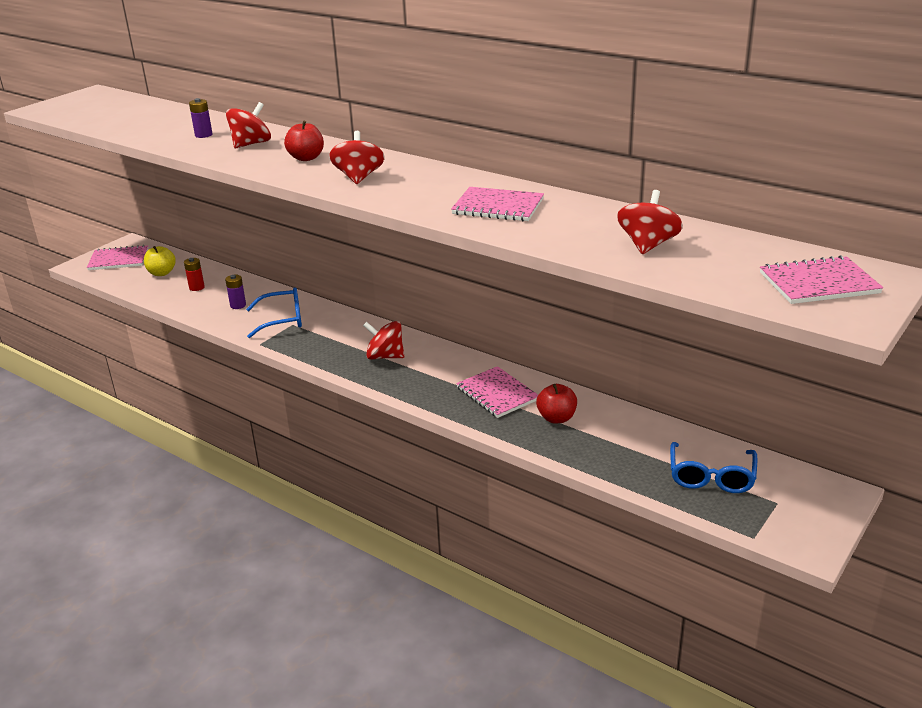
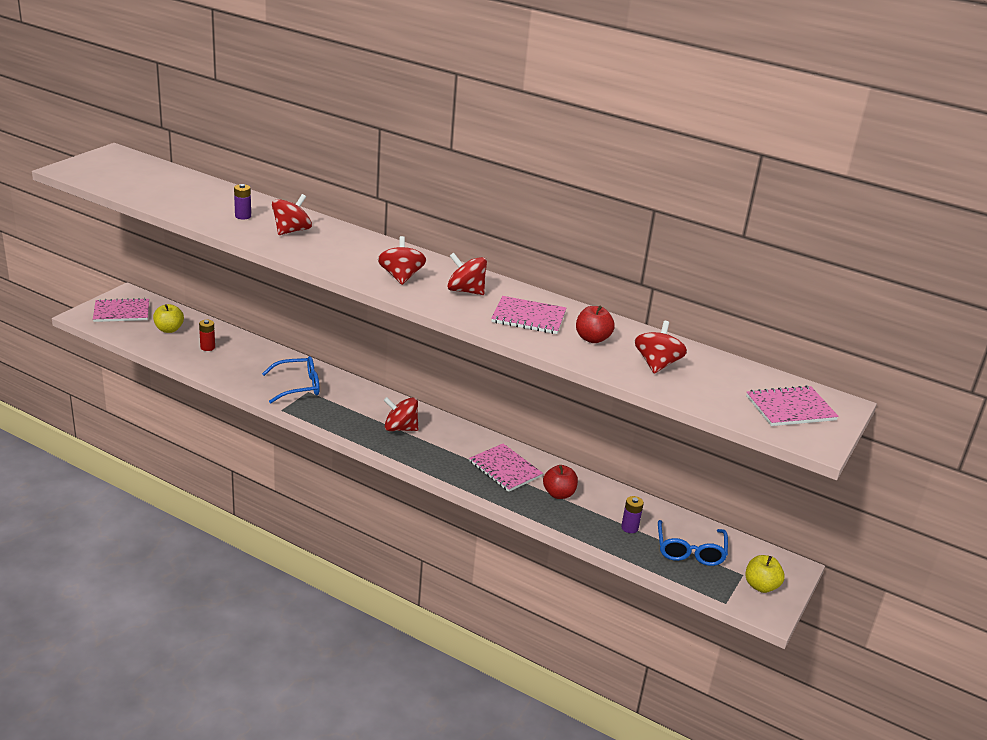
camera: 10 degrees left, 0 degrees up
(238, 305) = (252, 369): purple battery -> purple battery (629, 528)
(306, 158) = (347, 251): red apple -> red apple (592, 339)
(429, 186) = (465, 291): none -> red spinning top
(800, 516) = (761, 586): none -> yellow apple

